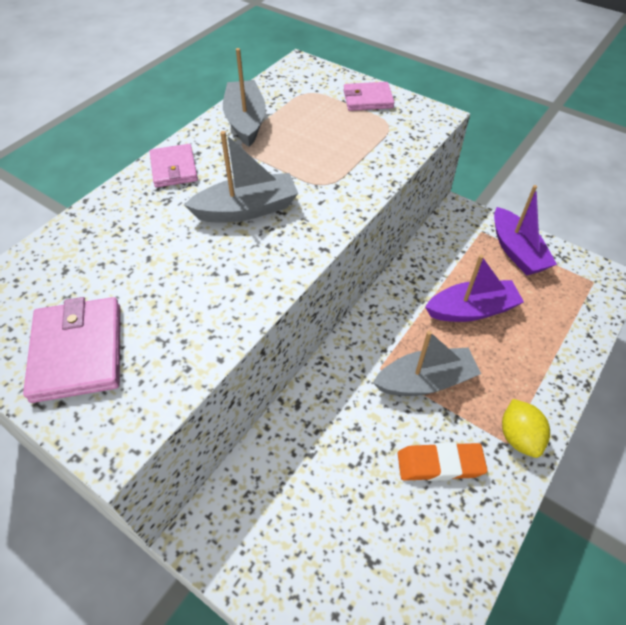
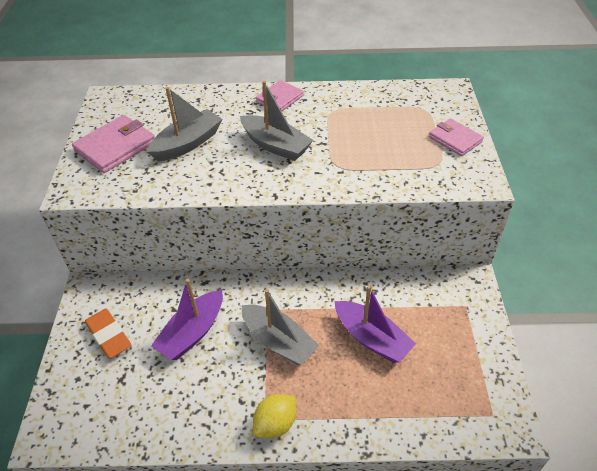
camera: 55 degrees right, 5 degrees down
(245, 121) = (357, 100): grey boat -> grey boat (187, 144)
(440, 464) = (216, 383): orange eraser -> orange eraser (109, 335)
(516, 251) = (468, 340): purple boat -> purple boat (192, 333)

